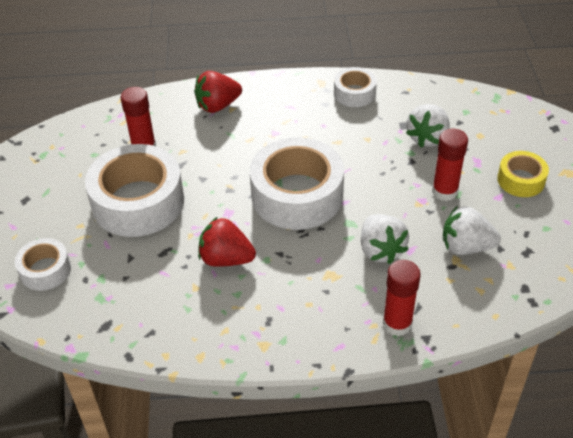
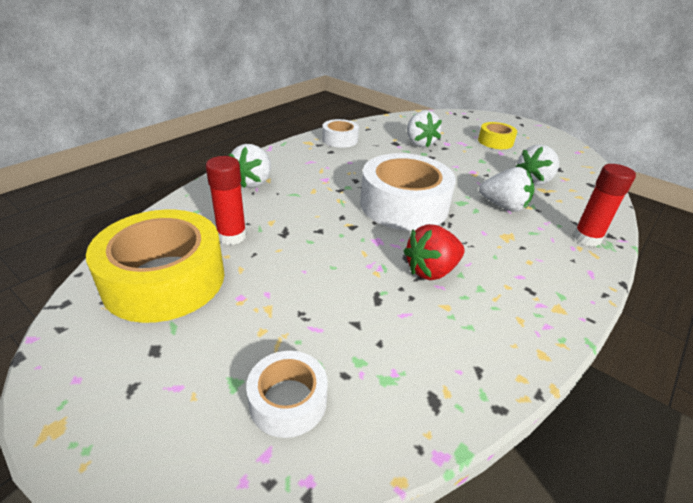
camera: 50 degrees left, 10 degrees down
(74, 158) = (164, 279): none -> yellow tape
(138, 202) = (291, 276): white tape -> none
(217, 106) = (253, 182): red strawberry -> white strawberry
(444, 191) = (475, 162): red glue stick -> none

